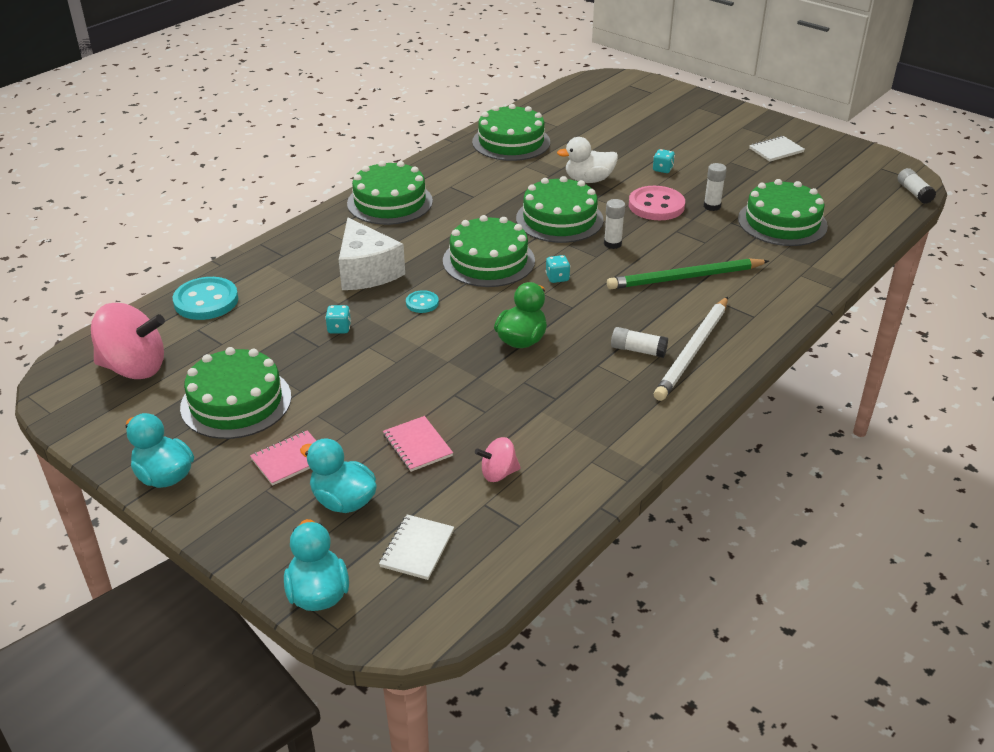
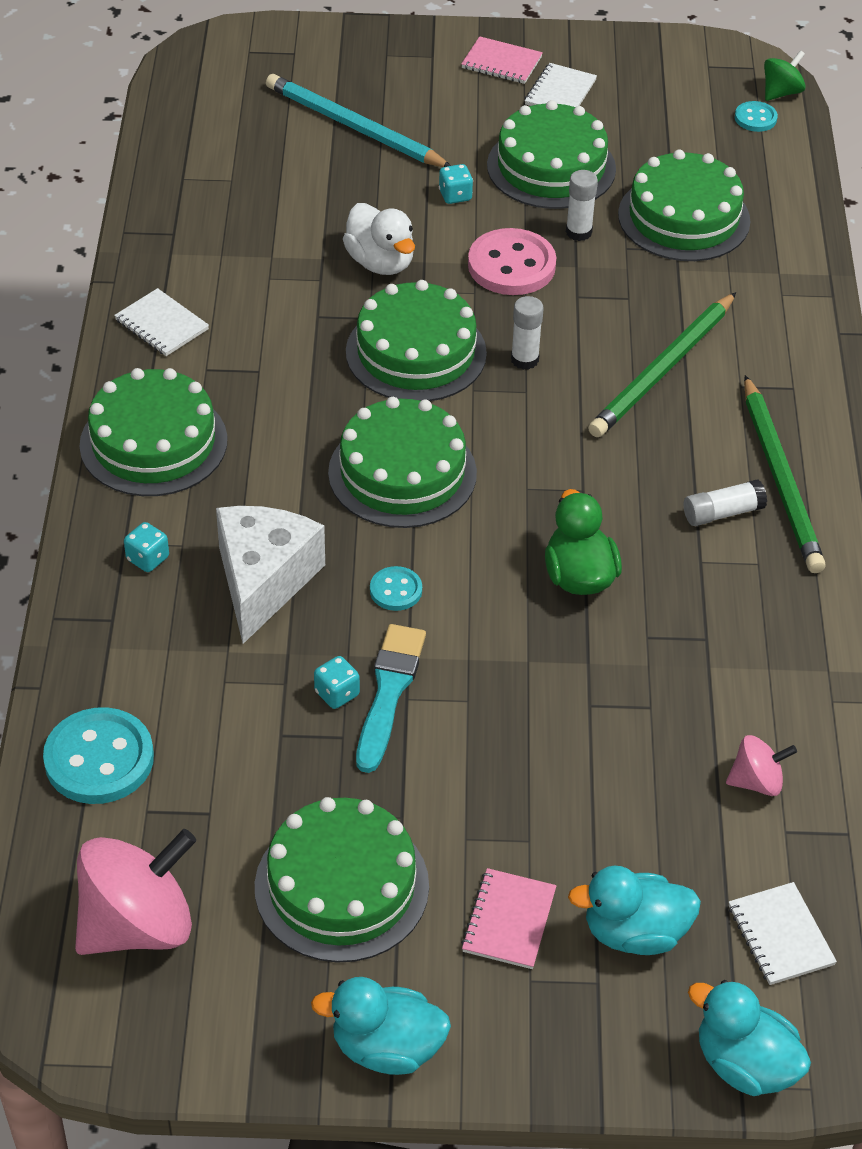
camera: 40 degrees left, 10 degrees up
(363, 340) = (389, 692): none -> turquoise brush
(366, 271) = (263, 581): white cheese -> white cheese turned 105 degrees counterclockwise
(417, 445) = (629, 803): pink notebook -> pink notebook (501, 63)
(452, 163) = (161, 325): none -> white notebook
(498, 473) = (756, 781): pink spinning top -> pink spinning top turned 135 degrees counterclockwise
(511, 142) = (200, 242): green cake -> green cake (551, 167)
(557, 278) = (517, 453): turquoise dice -> turquoise dice (147, 559)
(588, 180) = (380, 262): white duck -> white duck turned 75 degrees counterclockwise
(644, 127) = (354, 127): none -> turquoise pencil
(693, 351) = (781, 479): white pencil -> green pencil
(883, 198) = (755, 118): none -> turquoise button
(914, 193) = (781, 92): white glue stick -> green spinning top

